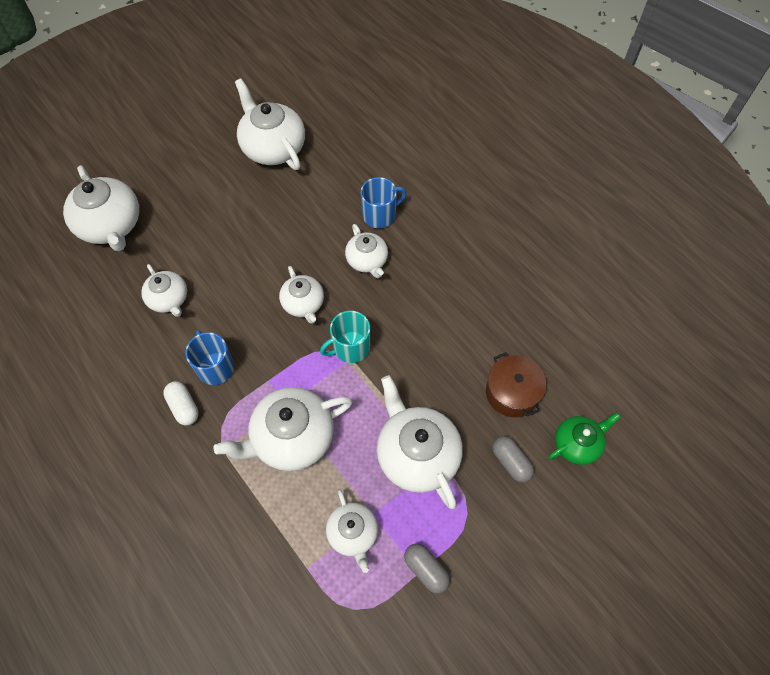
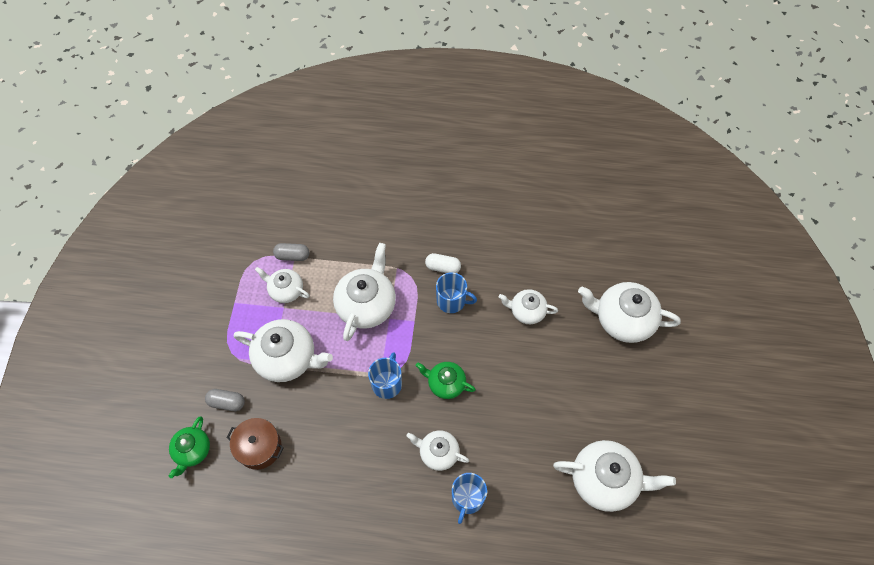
camera: 135 degrees right, 0 degrees up
(303, 304) = (445, 383): white teapot -> green teapot
(350, 347) = (387, 383): turquoise mug -> blue mug
(426, 569) = (231, 307): grey capsule -> grey capsule (292, 256)

